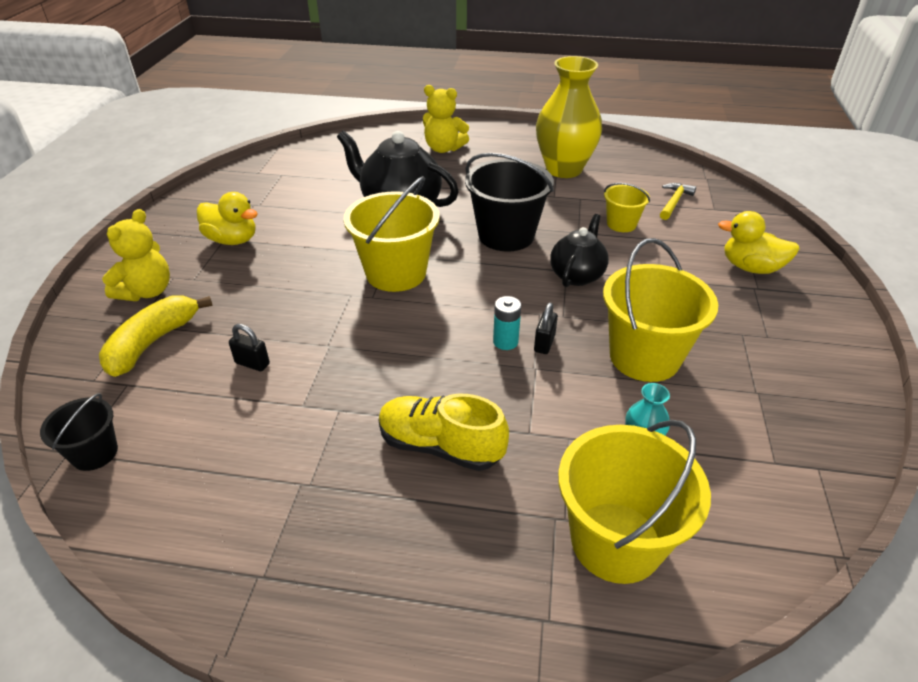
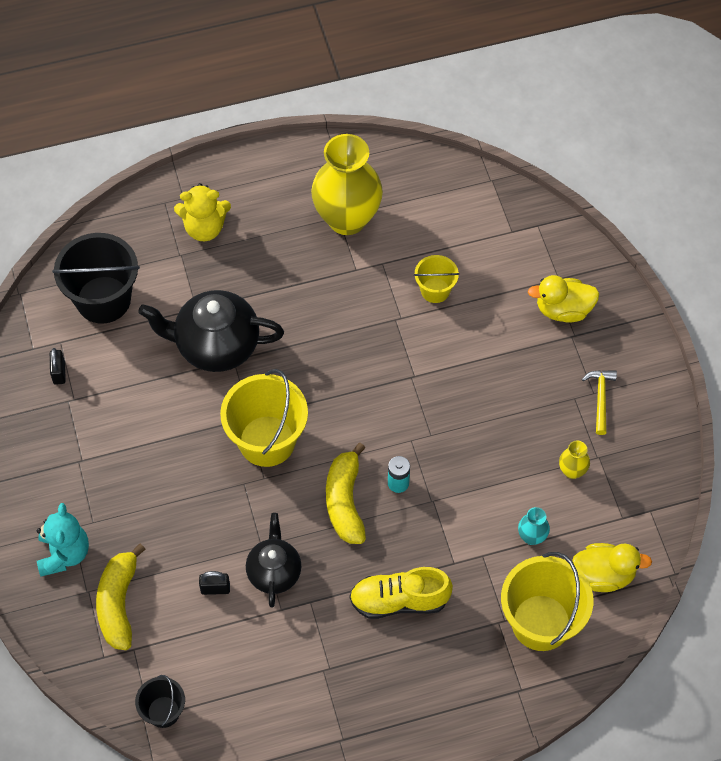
camera: 25 degrees left, 20 degrees up
(147, 291) = (64, 554): yellow teddy bear -> turquoise teddy bear
(232, 240) = (88, 459): yellow duck -> yellow duck (604, 575)
(439, 339) = (345, 502): none -> yellow banana
(506, 235) = (338, 349): black bucket -> black bucket (103, 300)
(544, 343) = (428, 472): black padlock -> black padlock (59, 373)
(577, 275) = (422, 379): black teapot -> black teapot (274, 572)
(644, 357) = (509, 455): yellow bucket -> none
(674, 202) = (472, 235): yellow hammer -> yellow hammer (600, 399)
(718, 394) = (572, 471): none -> yellow vase

